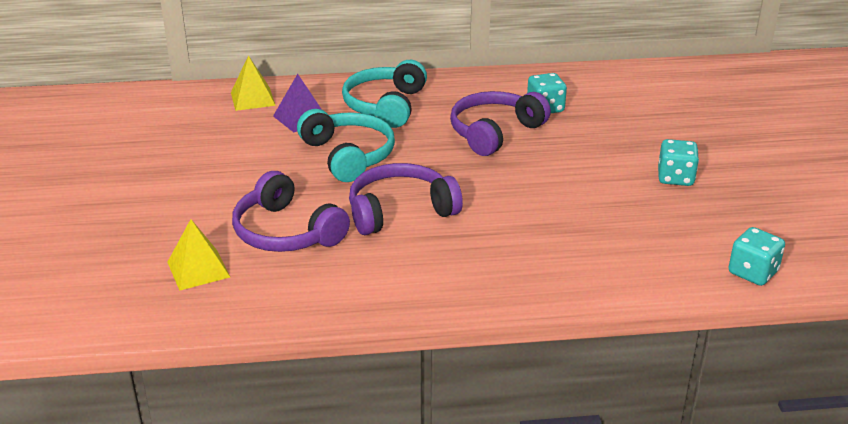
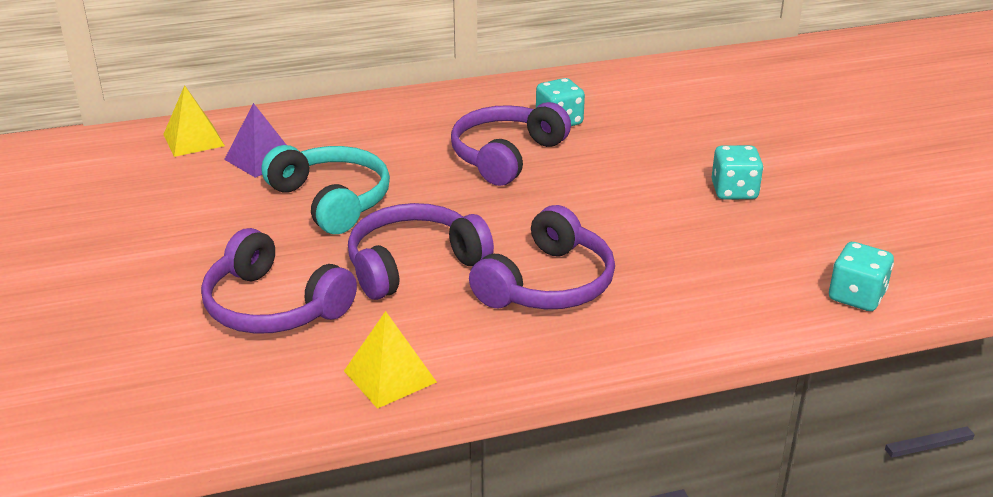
camera: 10 degrees left, 0 degrees up
(198, 269) = (166, 368): yellow pyramid -> yellow pyramid (390, 376)
(385, 106) = (364, 135): turquoise headphones -> none
(502, 237) = (548, 284): none -> purple headphones

